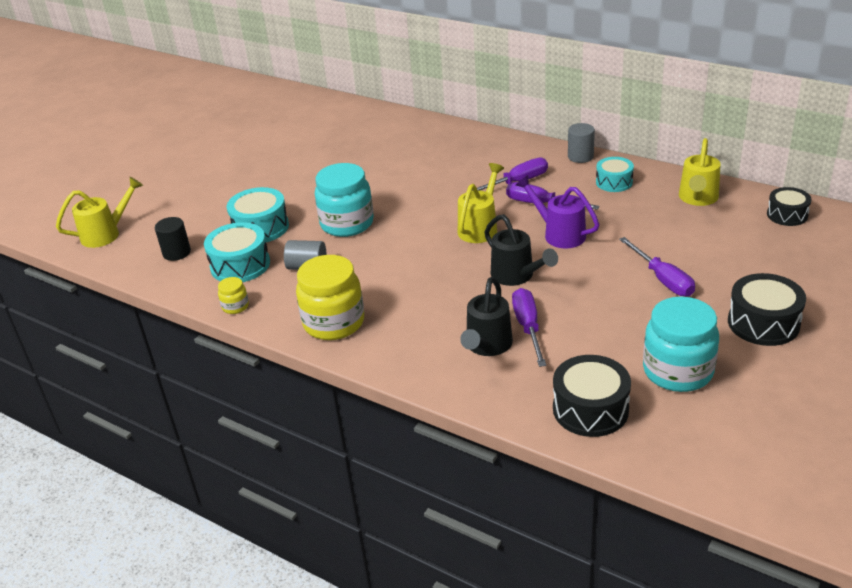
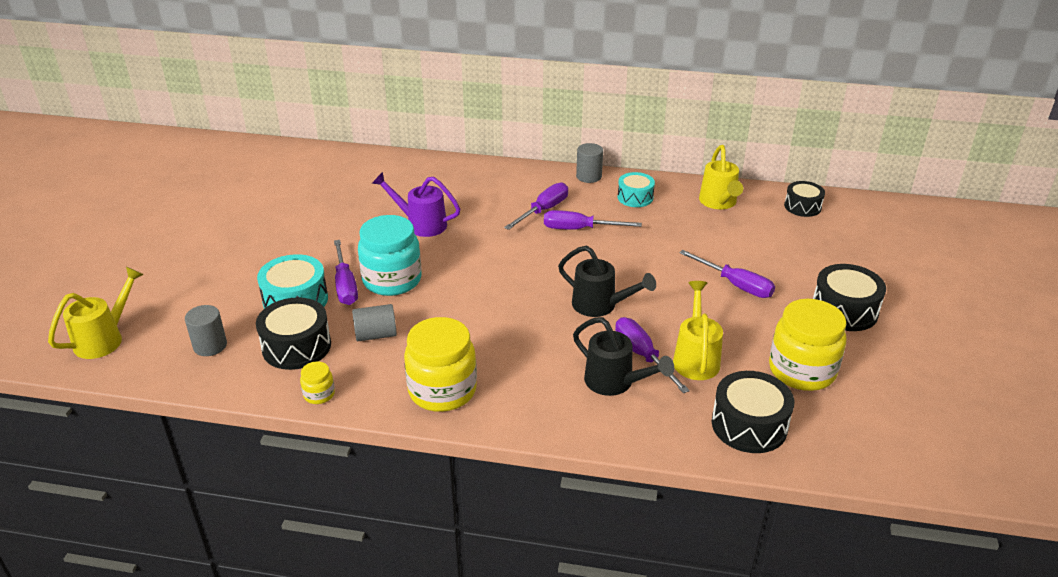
camera: 25 degrees left, 0 degrees up
(177, 253) = (210, 346): black cylinder -> grey cylinder
(240, 265) = (296, 346): turquoise drum -> black drum
(306, 222) = (345, 285): none -> purple screwdriver
(480, 228) = (534, 262): yellow watering can -> yellow watering can (696, 358)
(487, 346) = (615, 382): black watering can -> black watering can turned 45 degrees counterclockwise
(559, 234) = (615, 256): purple watering can -> purple watering can (421, 224)
(677, 371) = (802, 371): turquoise jar -> yellow jar

